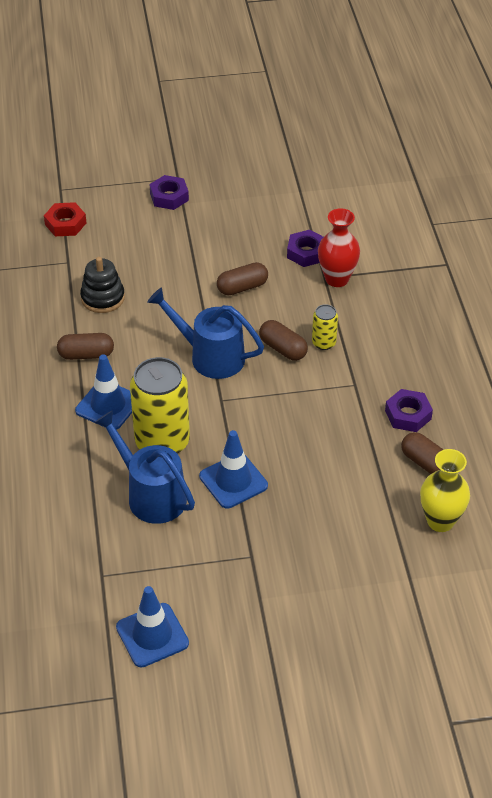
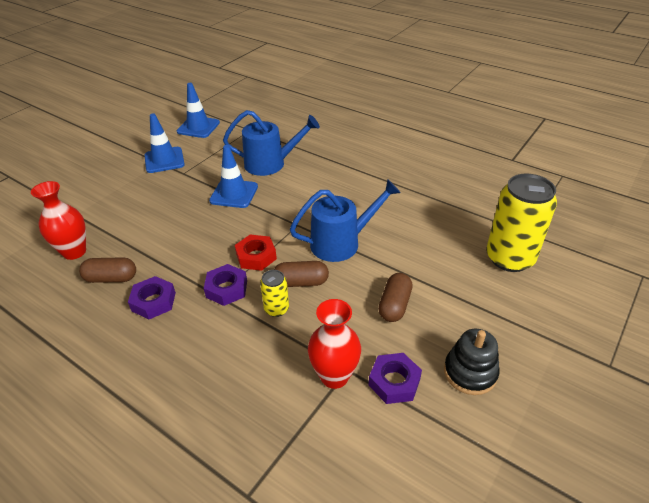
camera: 135 degrees right, 5 degrees down
(65, 224) = (582, 254): red nut -> red nut (256, 256)
(86, 355) = (411, 194): brown capsule -> none
(103, 298) = (463, 227): black stacking toy -> black stacking toy (470, 372)
(108, 405) = (355, 181): blue traffic cone -> blue traffic cone (164, 160)
(162, 442) = (299, 185): yellow can -> yellow can (509, 258)
(169, 197) = (577, 338): purple nut -> purple nut (226, 289)
(440, 521) = (74, 252): yellow vase -> red vase

